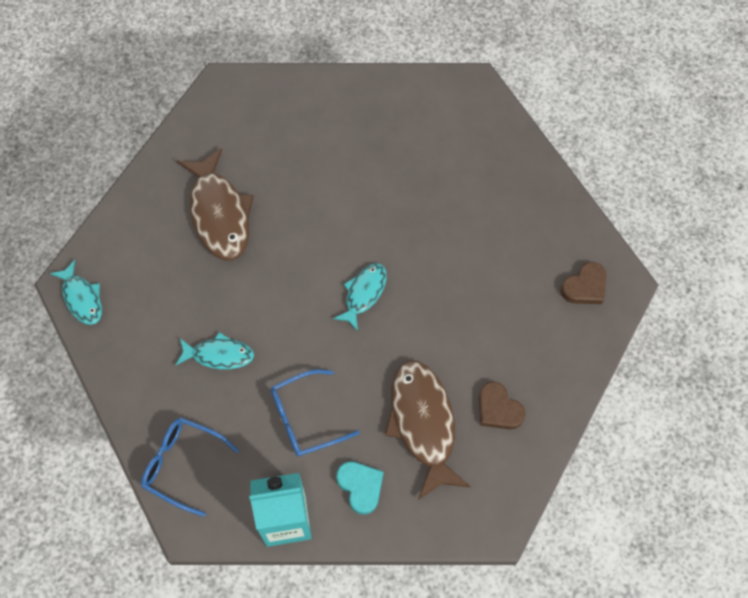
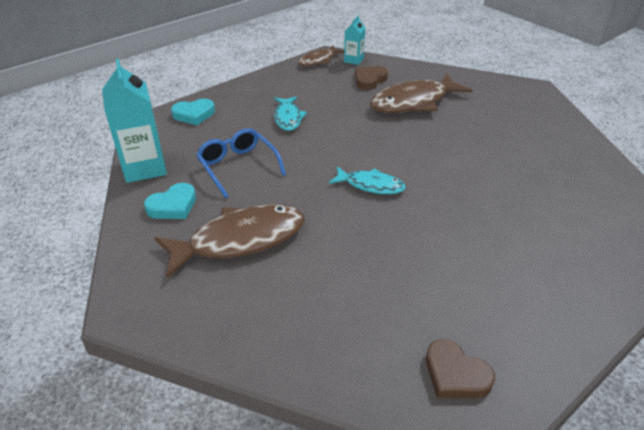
camera: 80 degrees right, 25 degrees down
(82, 298) = (318, 60): turquoise fish -> brown fish
(95, 255) = (353, 60): none -> turquoise carton
(183, 465) = (194, 114): blue glasses -> turquoise heart
(498, 409) = (263, 299): brown heart -> brown heart (369, 80)

